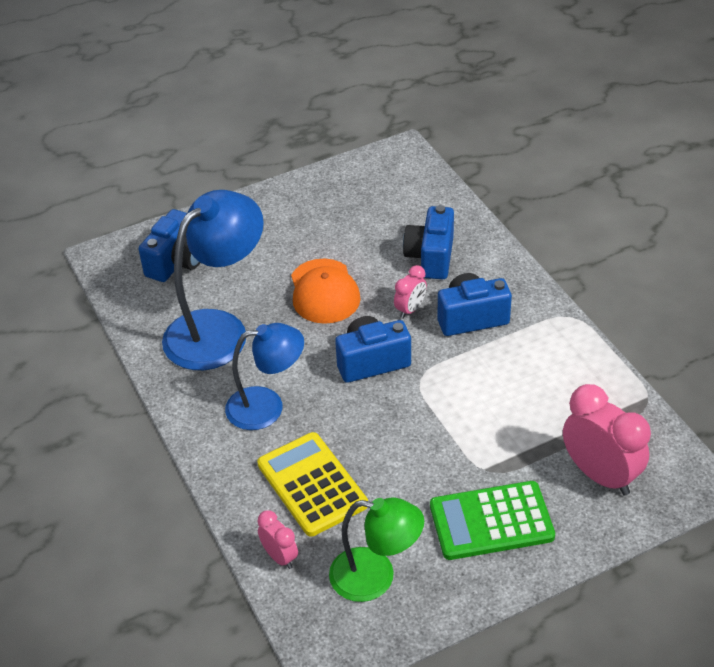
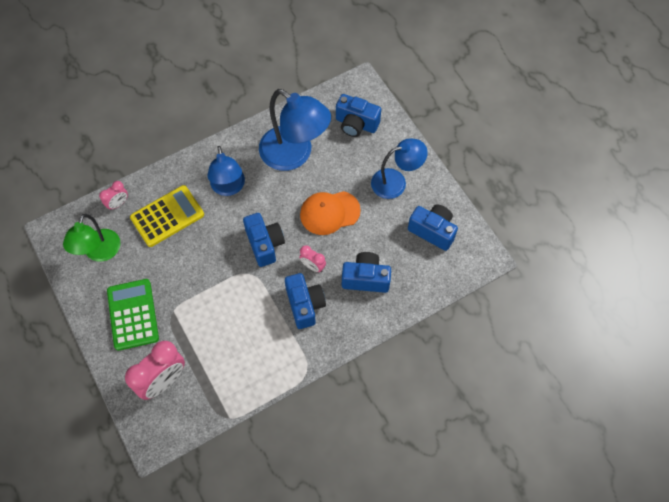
camera: 85 degrees right, 20 degrees up
(281, 225) = (396, 182): none -> blue lamp
(362, 194) = (432, 231): none -> blue camera

